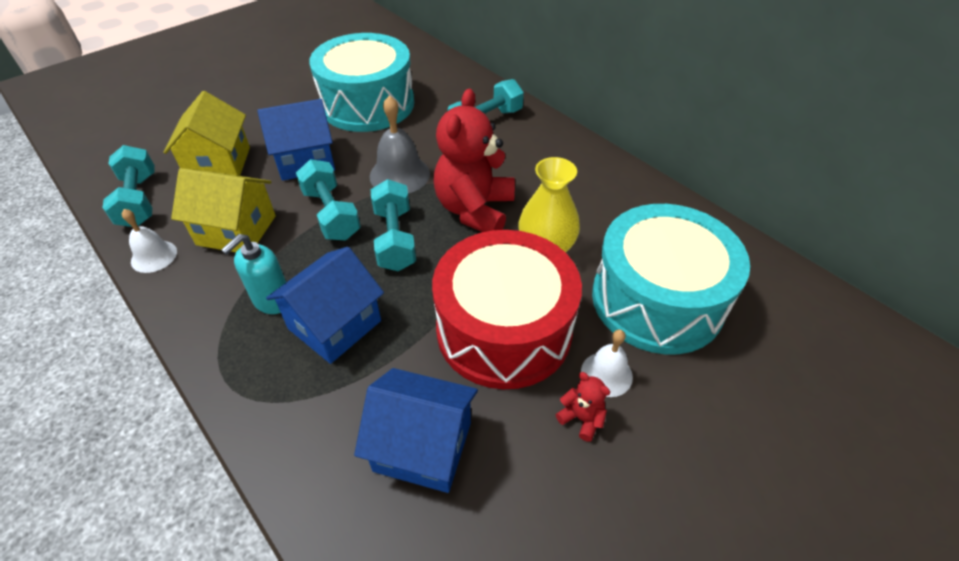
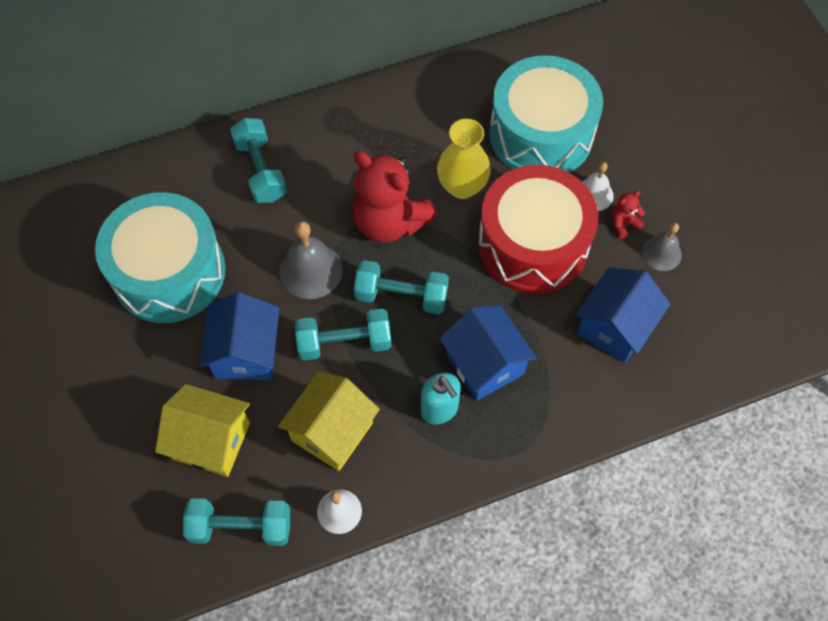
camera: 70 degrees left, 15 degrees up
(559, 478) = (661, 253): none -> grey bell

